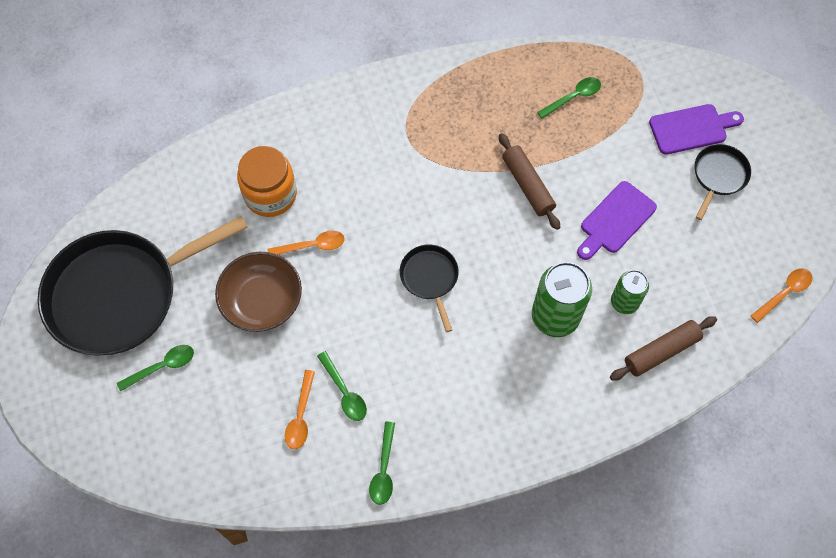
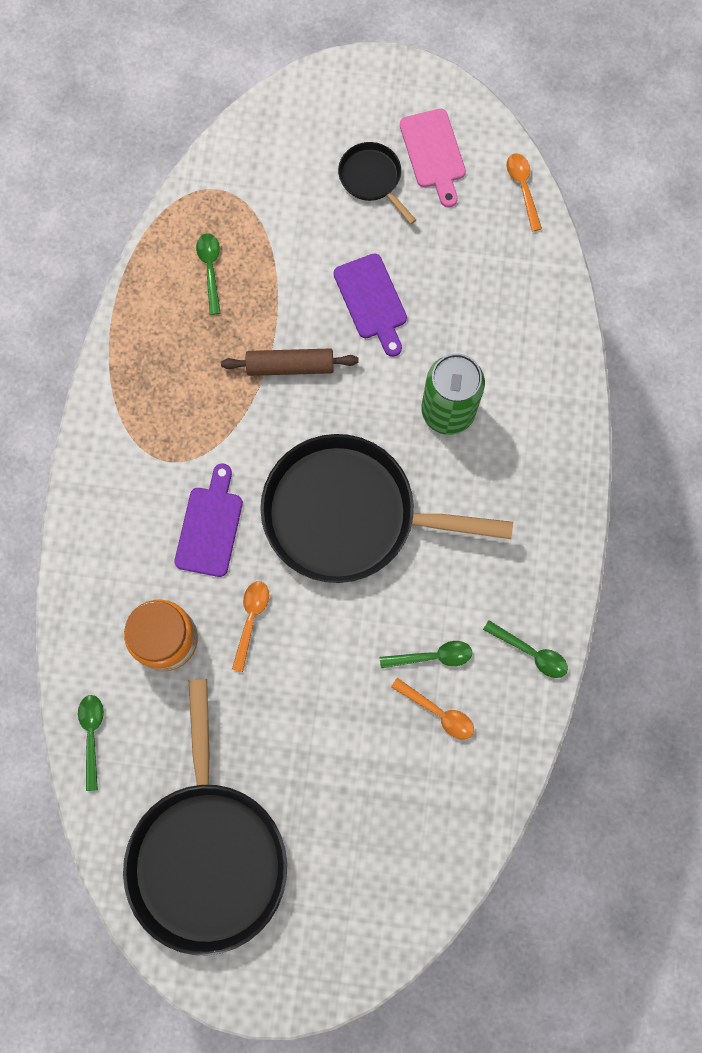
camera: 65 degrees left, 10 degrees up
(162, 366) = (316, 838): green spoon -> green spoon (92, 735)
(262, 300) = (289, 700): brown bowl -> none
(430, 278) = (347, 514): black pan -> black pan, size x2.24
(624, 302) = (463, 338): green can -> none
(661, 351) = (529, 331): brown rolling pin -> none
(691, 128) = (306, 175): purple cutting board -> purple cutting board (210, 526)
(770, 211) = (433, 153): none -> pink cutting board

